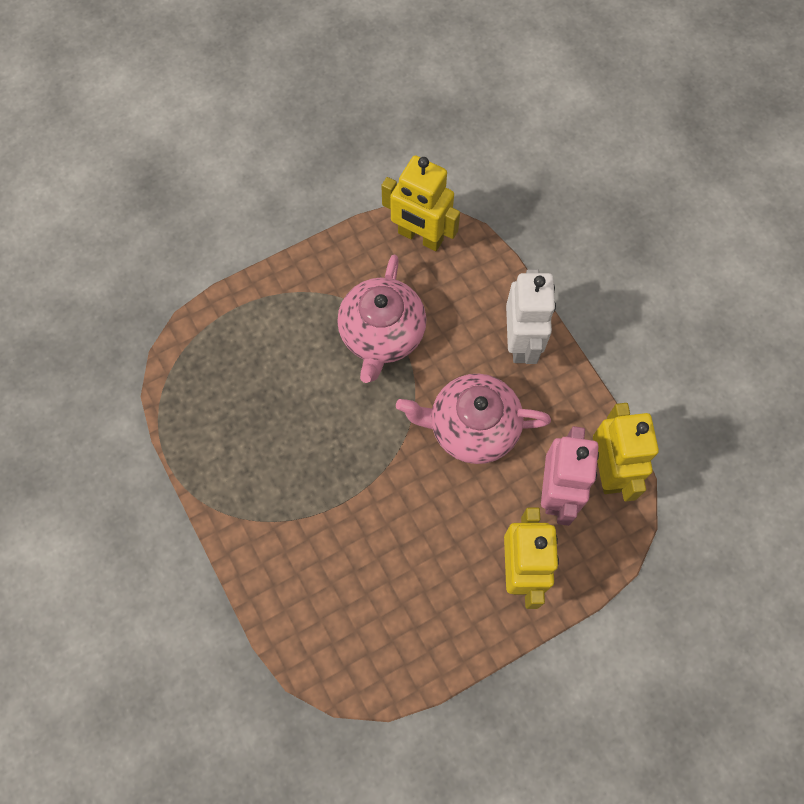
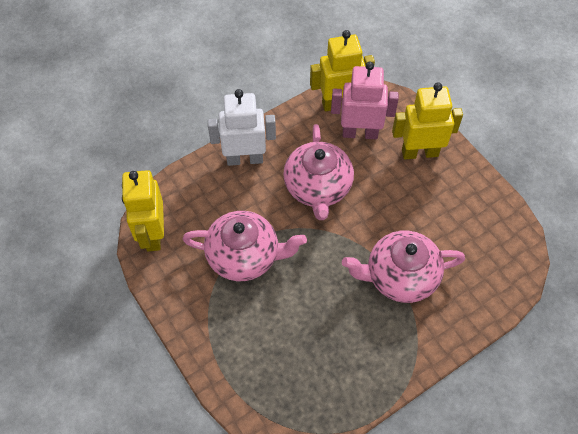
camera: 95 degrees left, 10 degrees down
(335, 512) = (400, 276): none -> pink teapot
(420, 237) = (152, 234): yellow robot -> yellow robot turned 150 degrees clockwise

